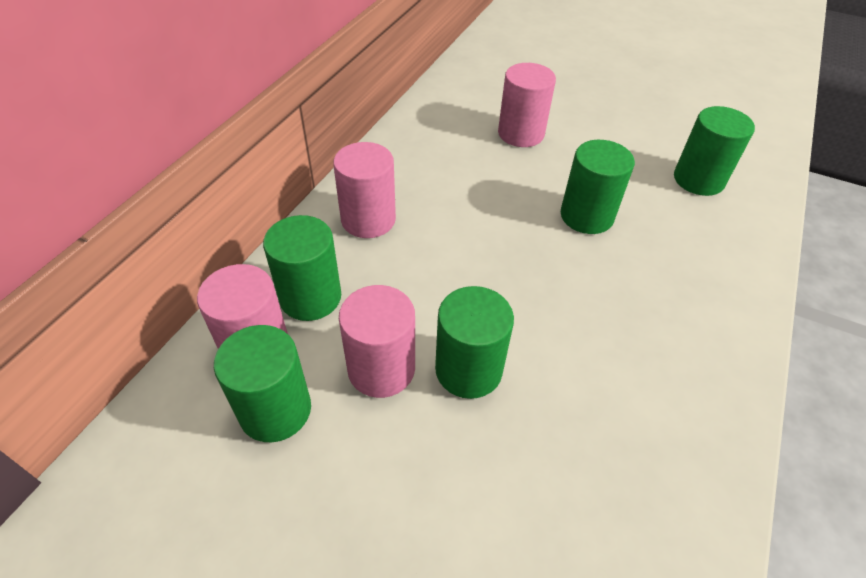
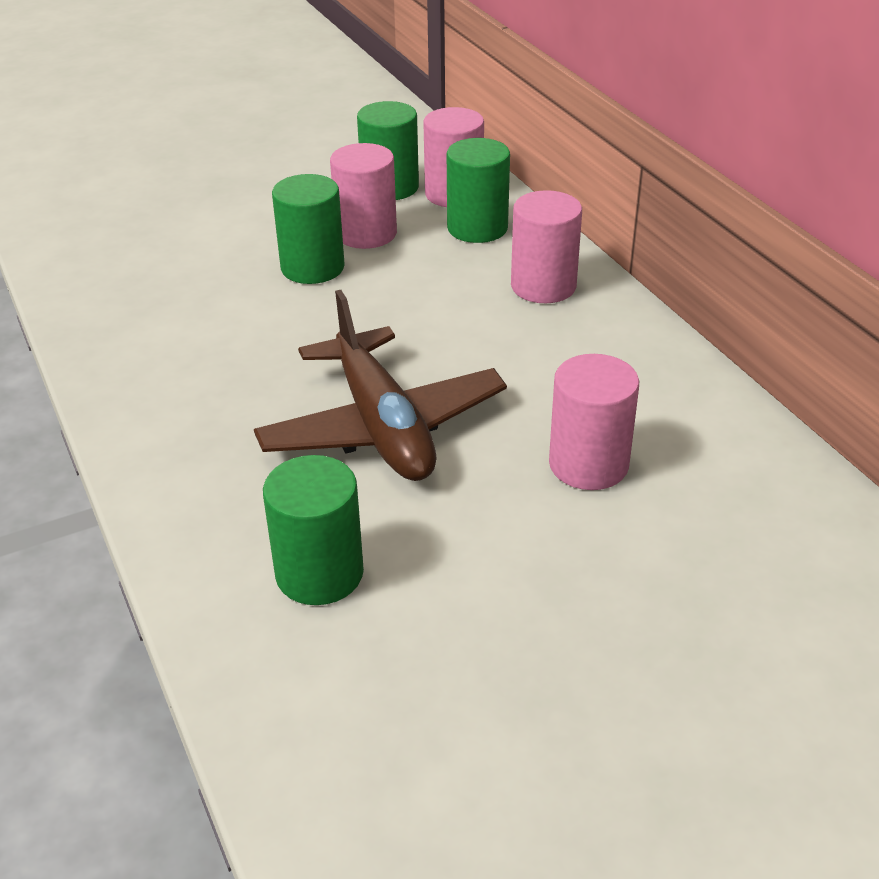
camera: 130 degrees right, 10 degrees down
(586, 216) = (382, 426): green cylinder -> brown plane

